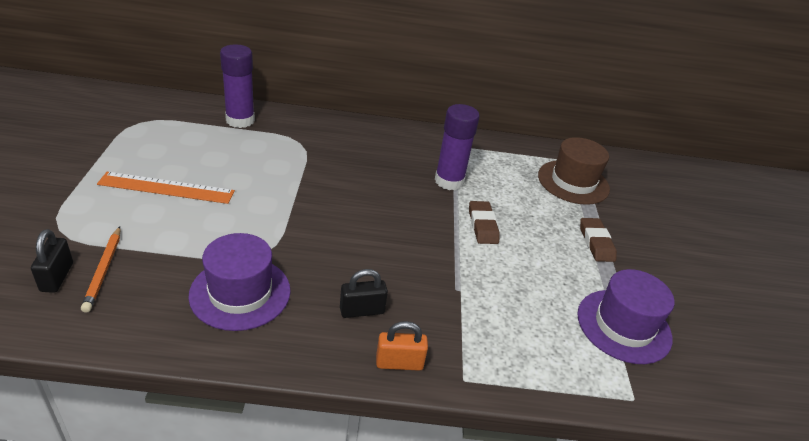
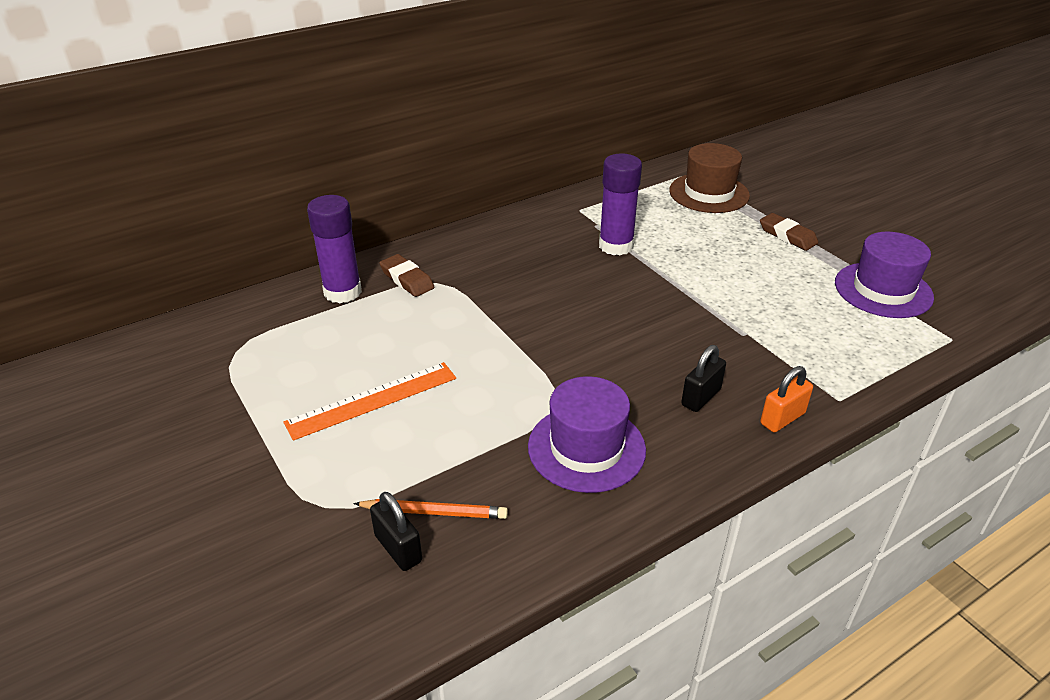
camera: 30 degrees left, 0 degrees up
(104, 270) = (434, 512): orange pencil -> orange pencil turned 45 degrees counterclockwise
(482, 225) = (692, 270): brown eraser -> brown eraser (407, 279)

